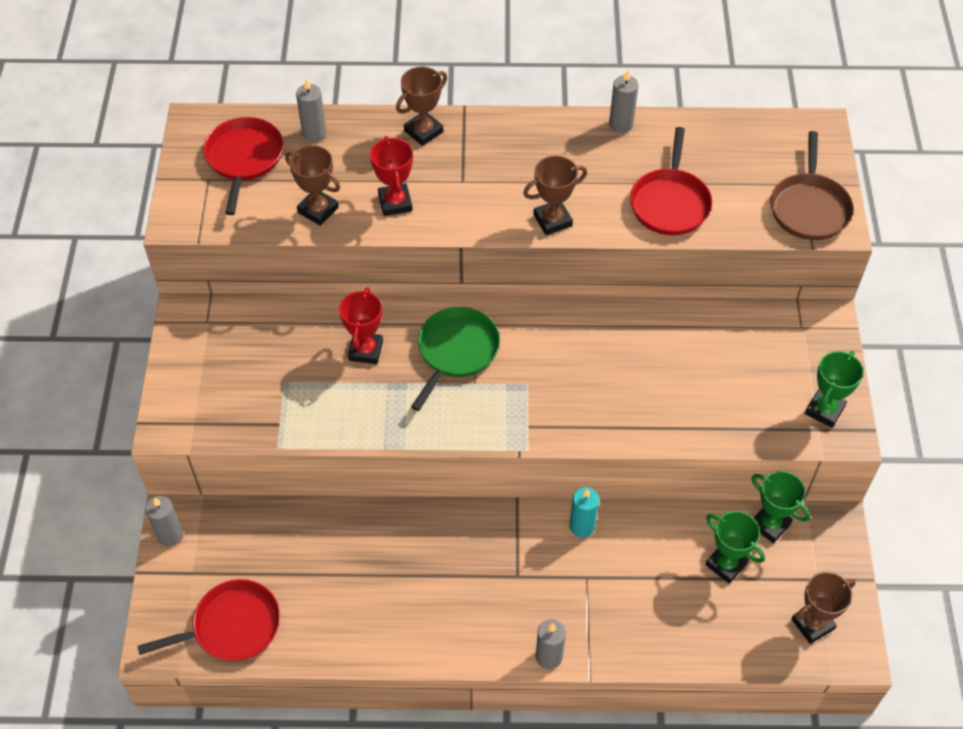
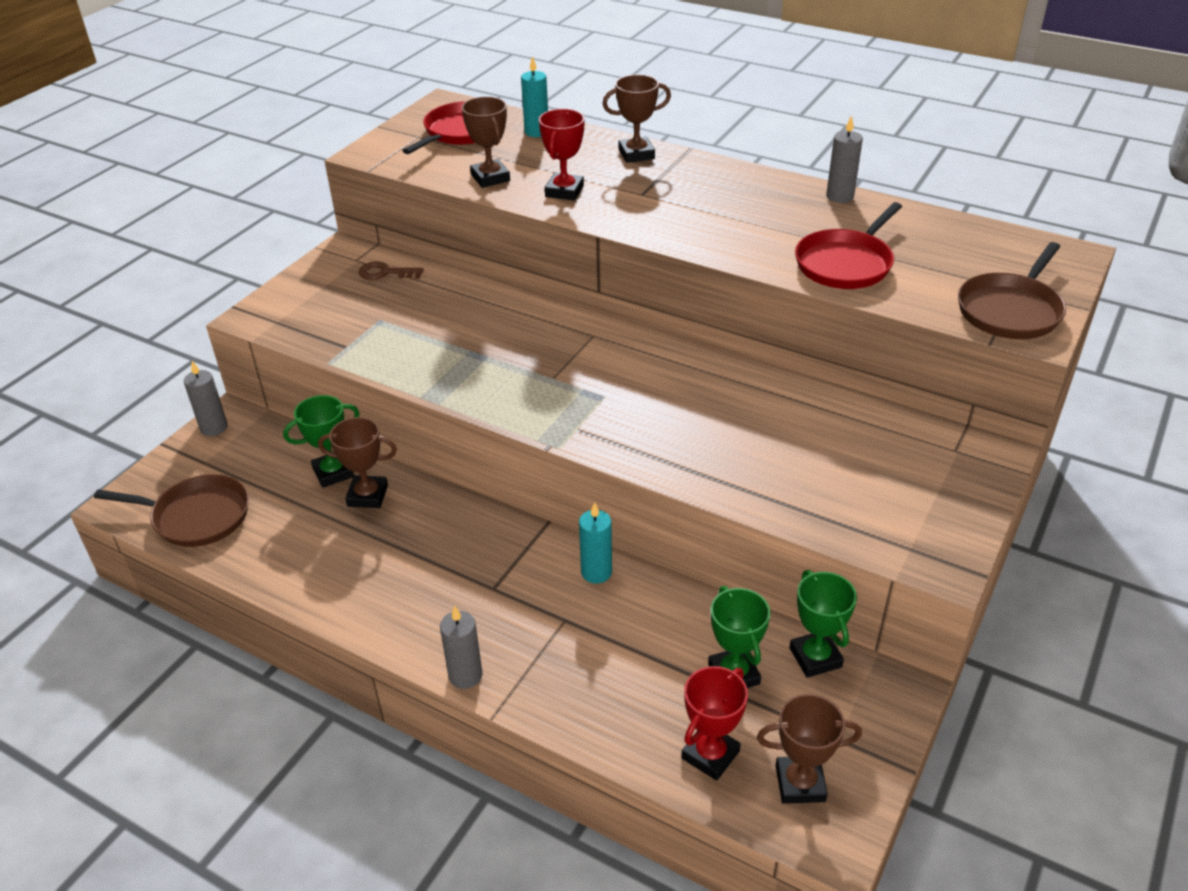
camera: 30 degrees right, 15 degrees down
(232, 626) = (197, 516): red pan -> brown pan
(246, 326) = (385, 273): none -> brown key
(314, 133) = (536, 132): grey candle -> turquoise candle
(365, 350) = (472, 321): red trophy -> red trophy (710, 755)
(456, 351) = (556, 348): green pan -> none
(552, 220) = (707, 243): brown trophy -> brown trophy (367, 496)
(824, 410) = (931, 534): green trophy -> green trophy (333, 472)

